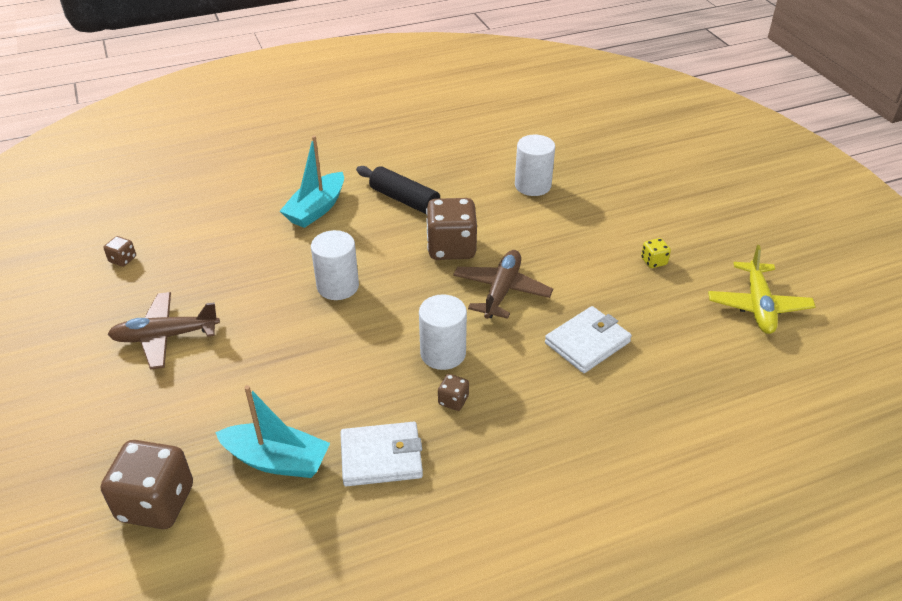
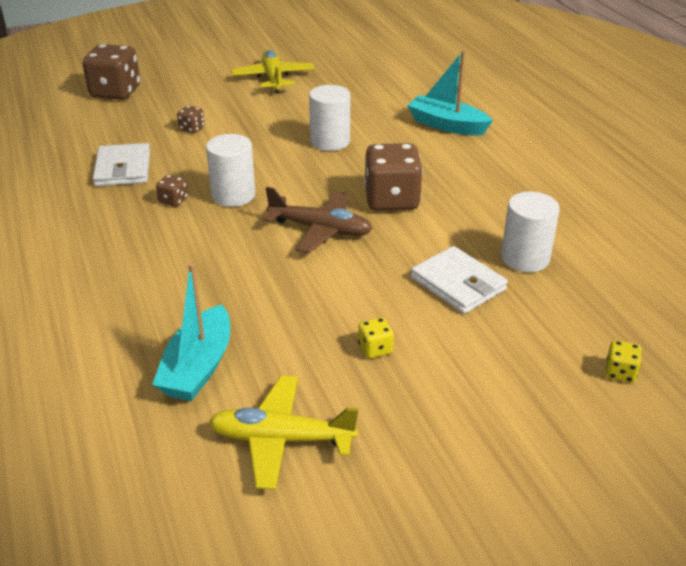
camera: 90 degrees right, 5 degrees down
(123, 259) = (364, 54): brown dice -> brown dice (192, 129)
(165, 336) = (273, 78): brown plane -> yellow plane
(277, 460) = (136, 128): turquoise boat -> turquoise boat (198, 367)
(404, 200) = (473, 171): black rolling pin -> none
(587, 342) = (234, 282): white wallet -> white wallet (458, 284)
(649, 162) = (620, 372): none -> yellow dice

